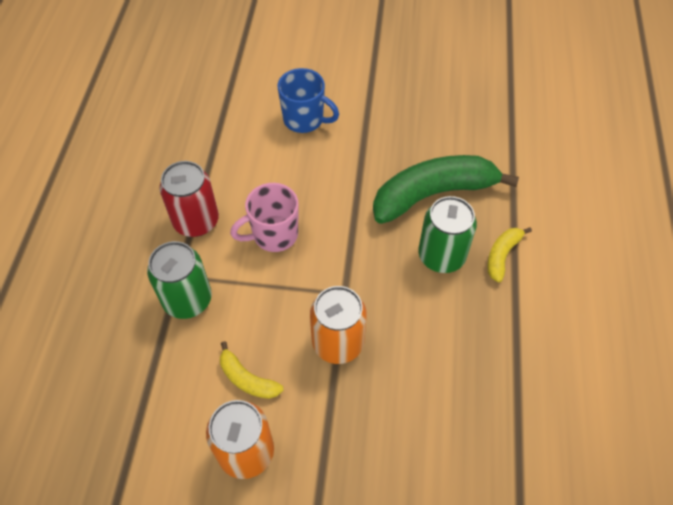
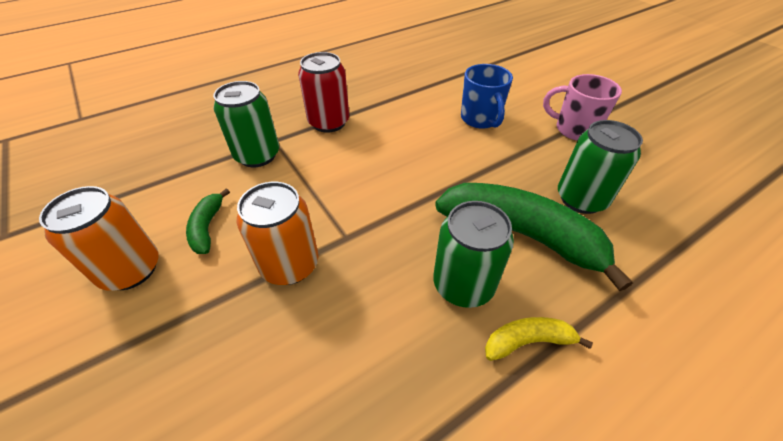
camera: 50 degrees right, 10 degrees down
(247, 379) = (207, 227): yellow banana -> green banana
(274, 235) = (359, 163): pink mug -> pink mug (574, 129)
(436, 137) = (581, 199): none -> green can

